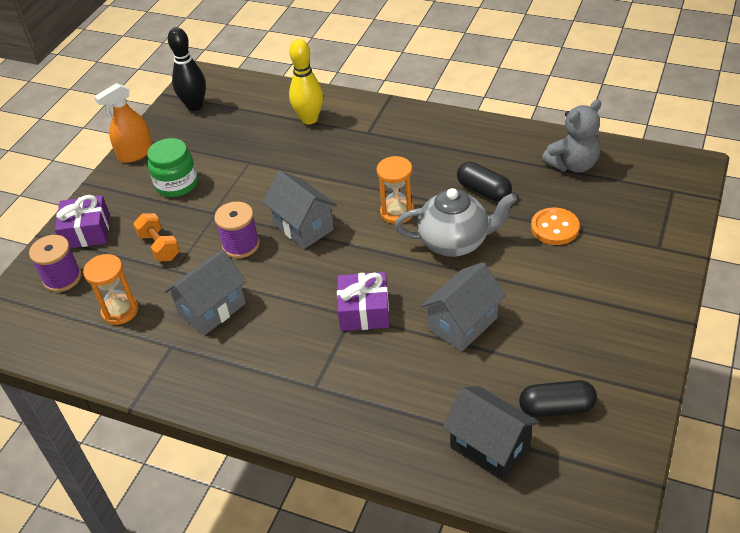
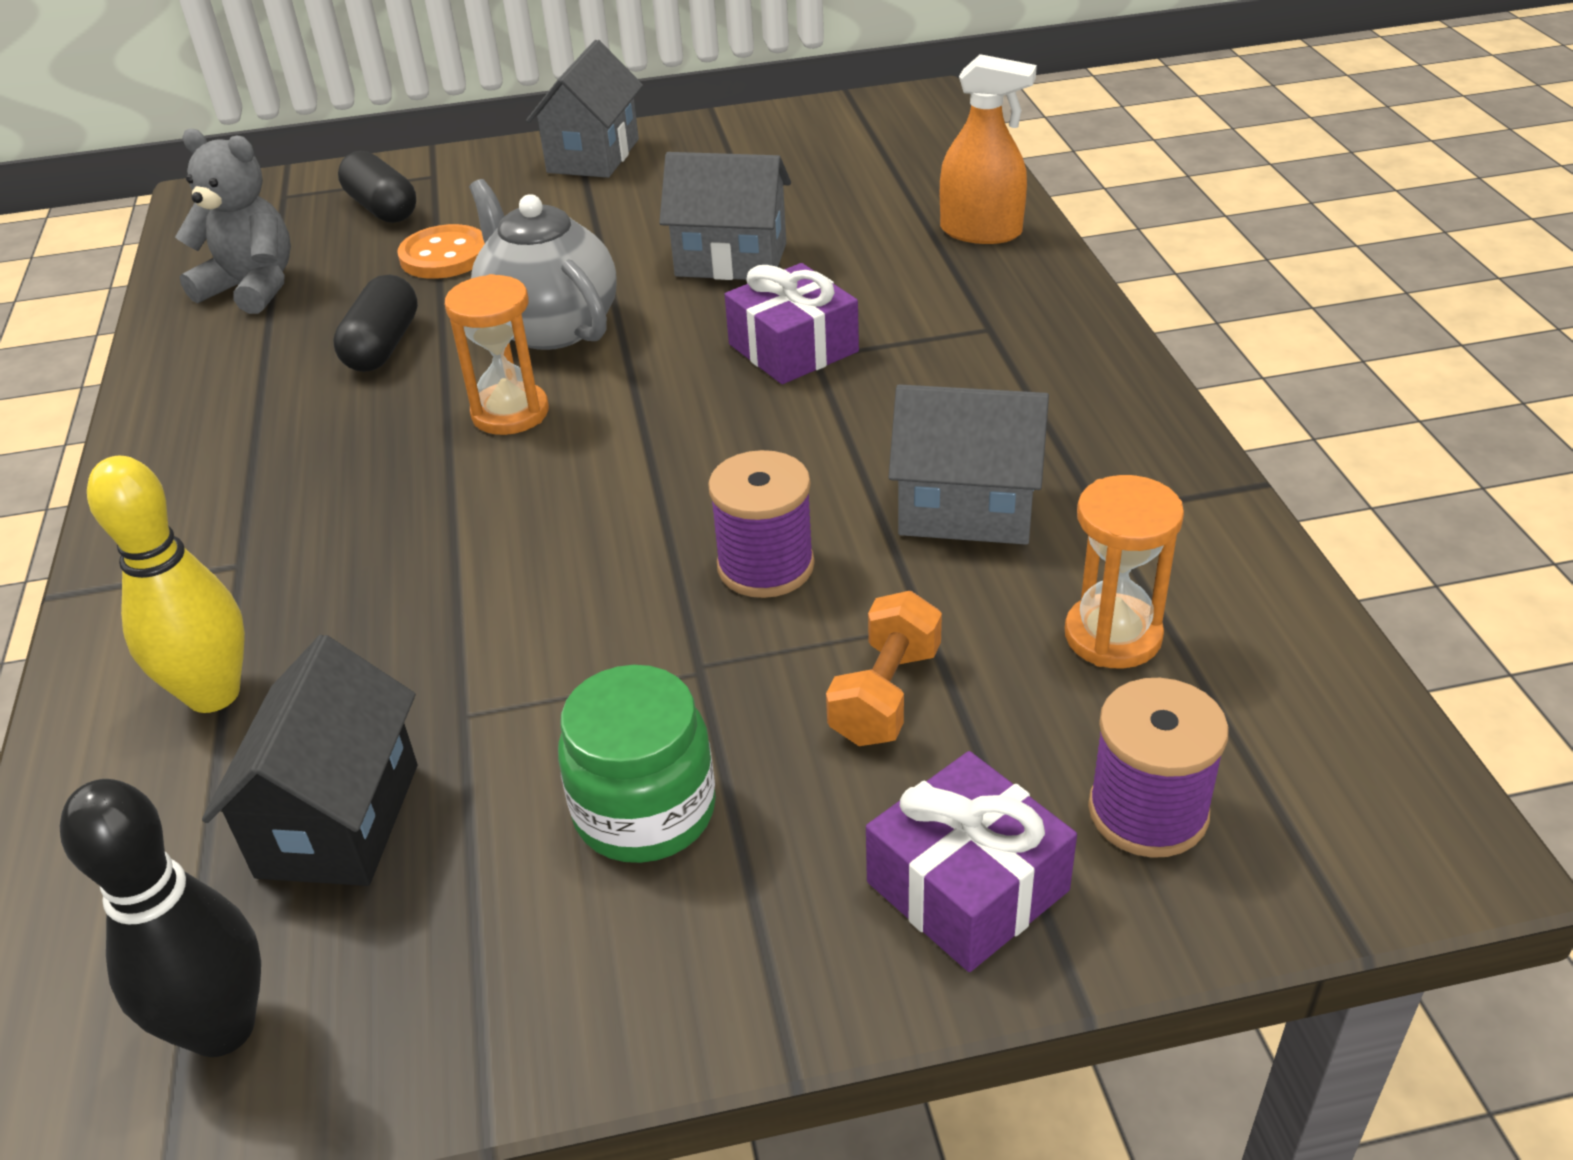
camera: 125 degrees left, 5 degrees down
(135, 153) = (565, 1023): orange spray bottle -> orange spray bottle (981, 232)
(303, 227) = (640, 507): grey house -> grey house (593, 156)
(489, 447) = (918, 179): black house -> black house (339, 820)
(556, 408) = (807, 161): black capsule -> black capsule (382, 208)

